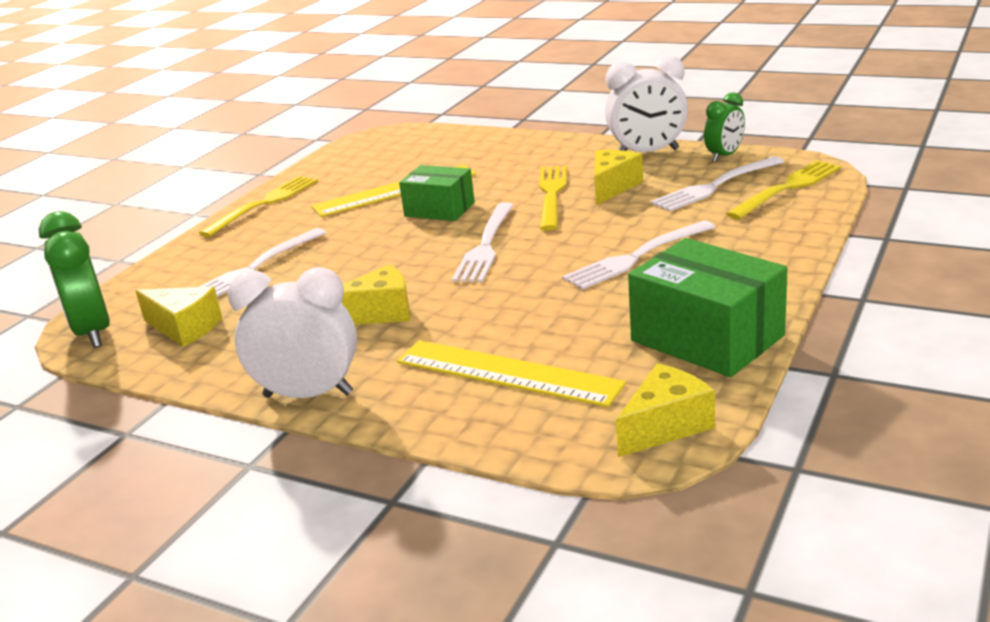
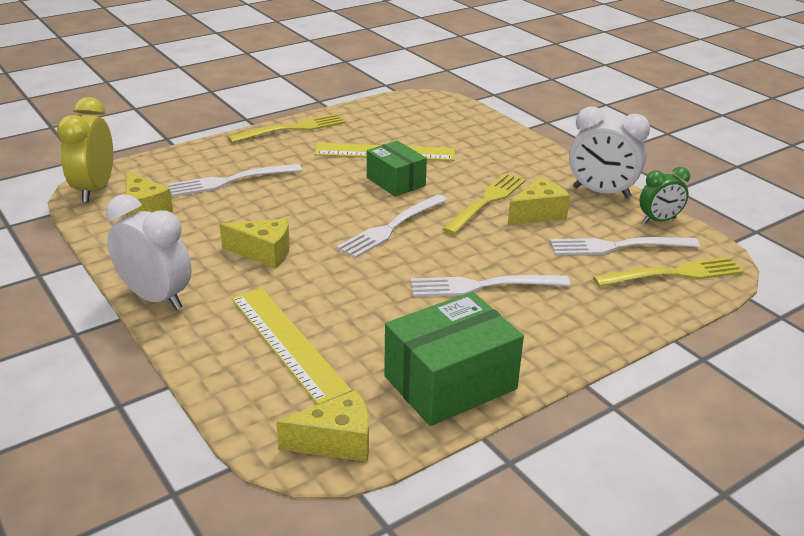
camera: 25 degrees right, 5 degrees up
(93, 332) = (95, 190): green clock -> yellow clock
(707, 338) = (450, 382): green box -> green box turned 75 degrees clockwise

